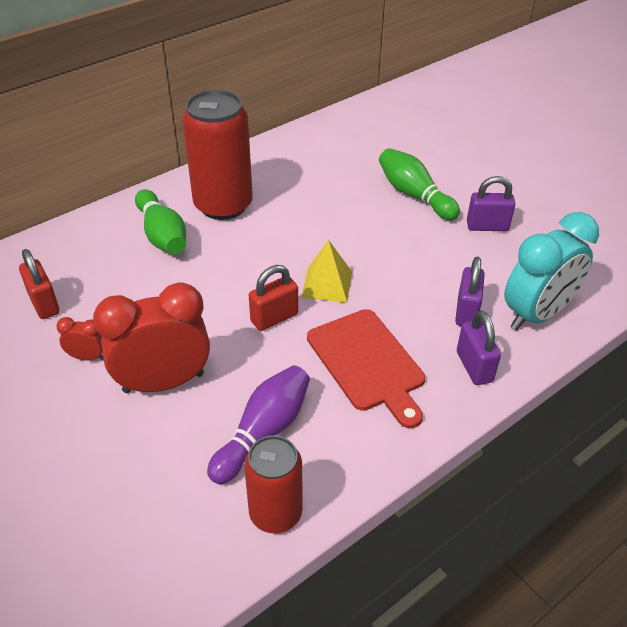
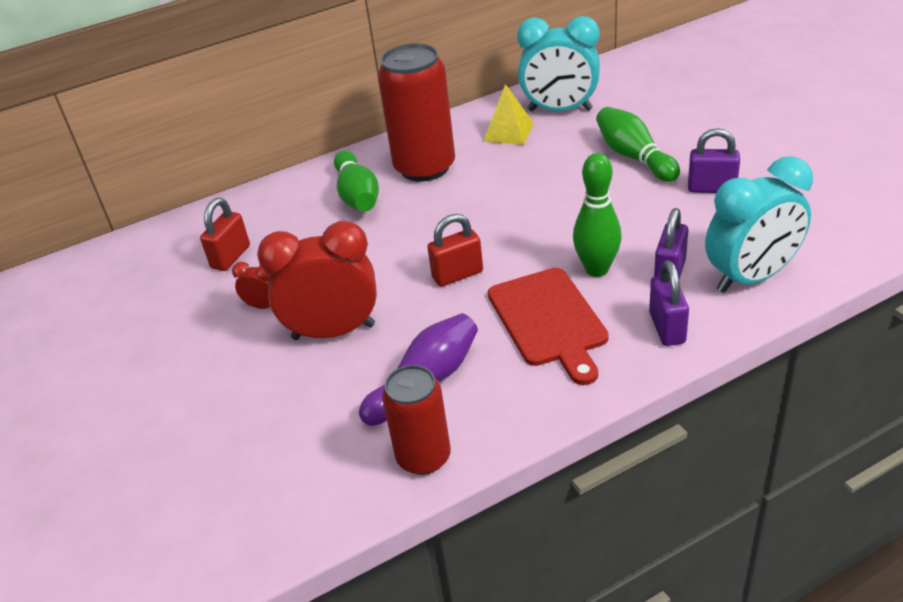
camera: 15 degrees right, 5 degrees down
(44, 304) = (231, 257): red padlock -> red padlock turned 45 degrees clockwise
(327, 284) = (520, 243): yellow pyramid -> yellow pyramid (508, 132)
(339, 147) = (560, 110): none -> turquoise clock
(401, 309) = (596, 269): none -> green bowling pin

